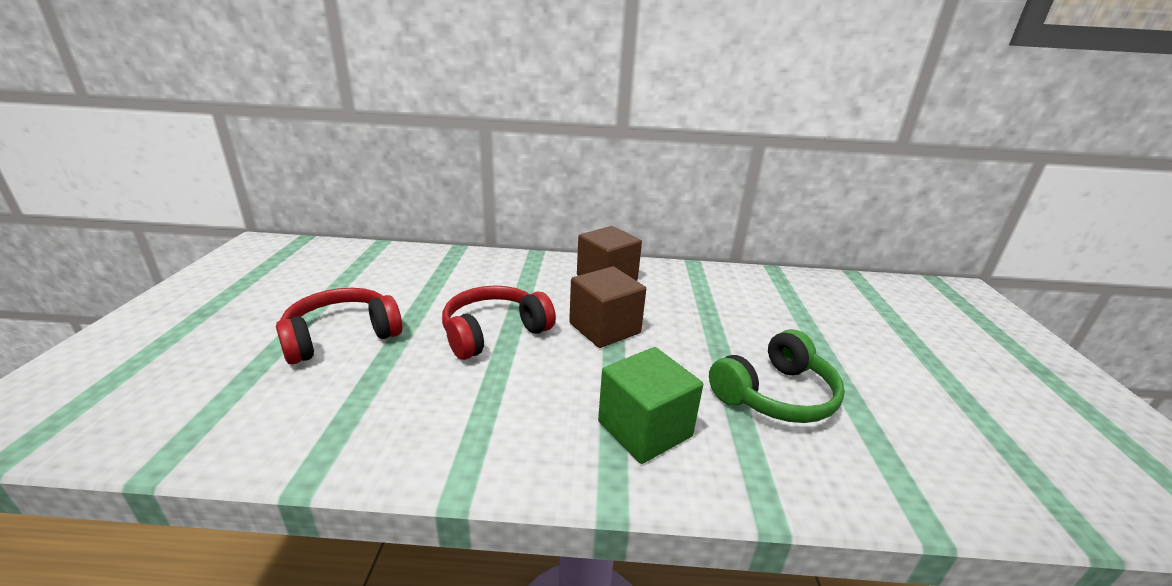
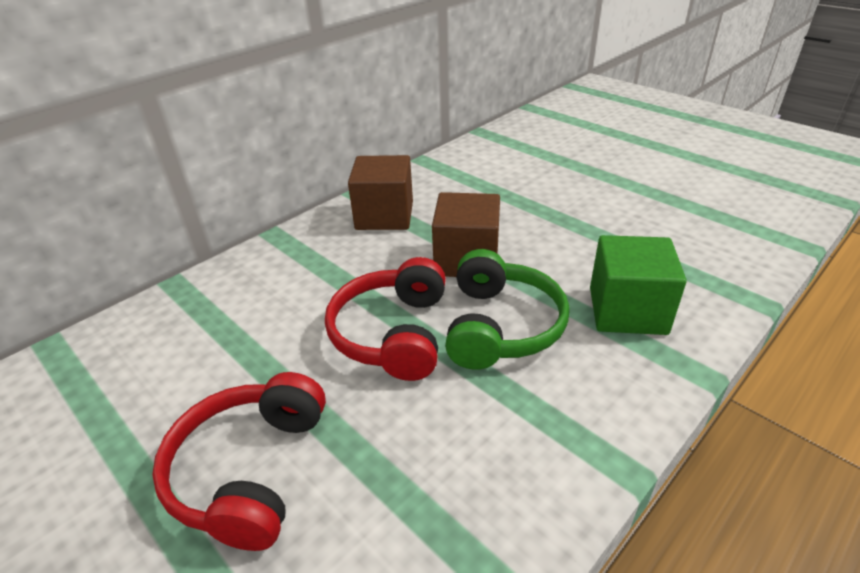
camera: 45 degrees left, 10 degrees up
(775, 395) = (639, 226): green headphones -> green headphones (500, 326)

